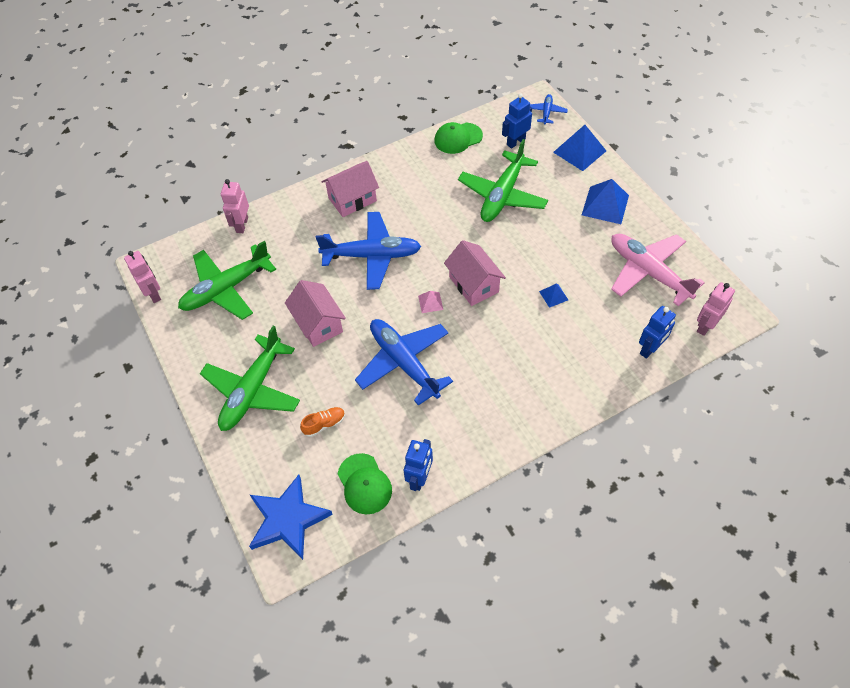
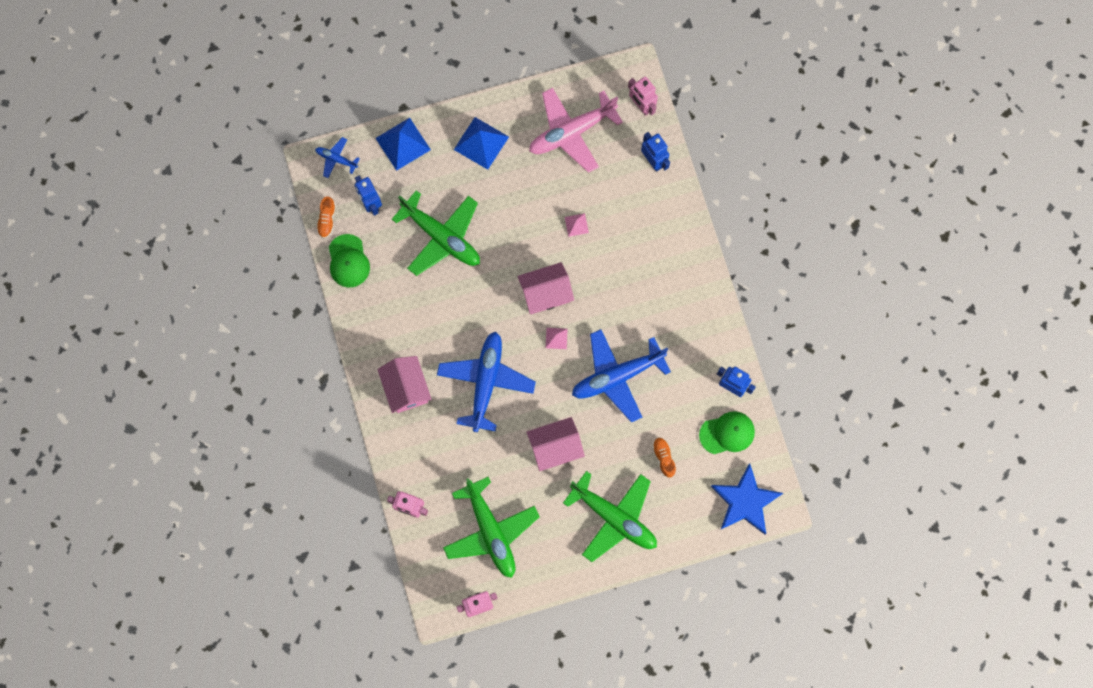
camera: 80 degrees left, 20 degrees up
(490, 117) = (327, 220): none -> orange shoe
(553, 295) = (576, 225): blue pyramid -> pink pyramid

